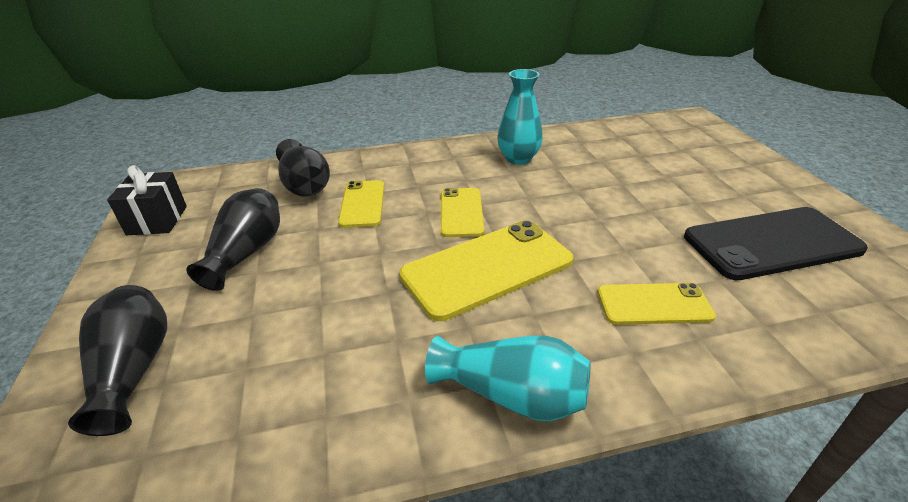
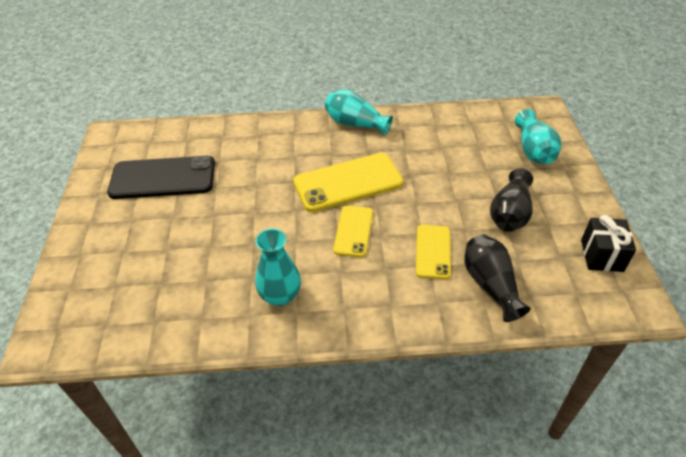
camera: 170 degrees left, 10 degrees up
(133, 370) = (533, 150): black vase -> turquoise vase
(654, 304) = (266, 151): yellow phone -> none

